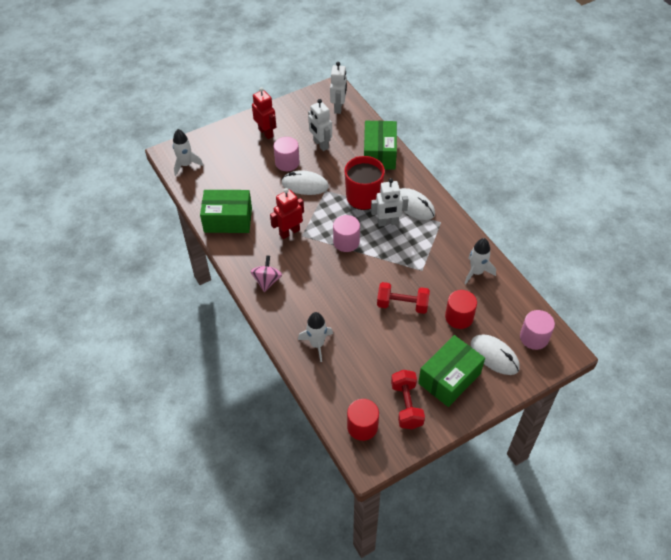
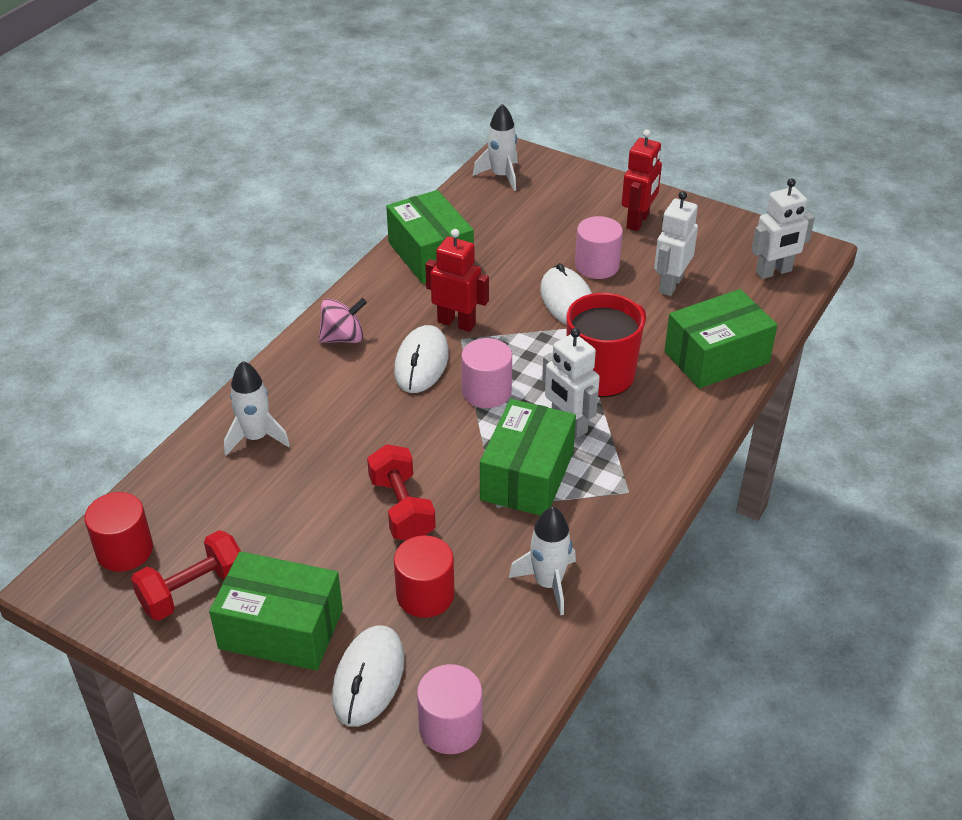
camera: 60 degrees right, 10 degrees down
(410, 251) = (527, 476): none -> green box
(413, 206) = (635, 442): white mouse -> white mouse (421, 363)

